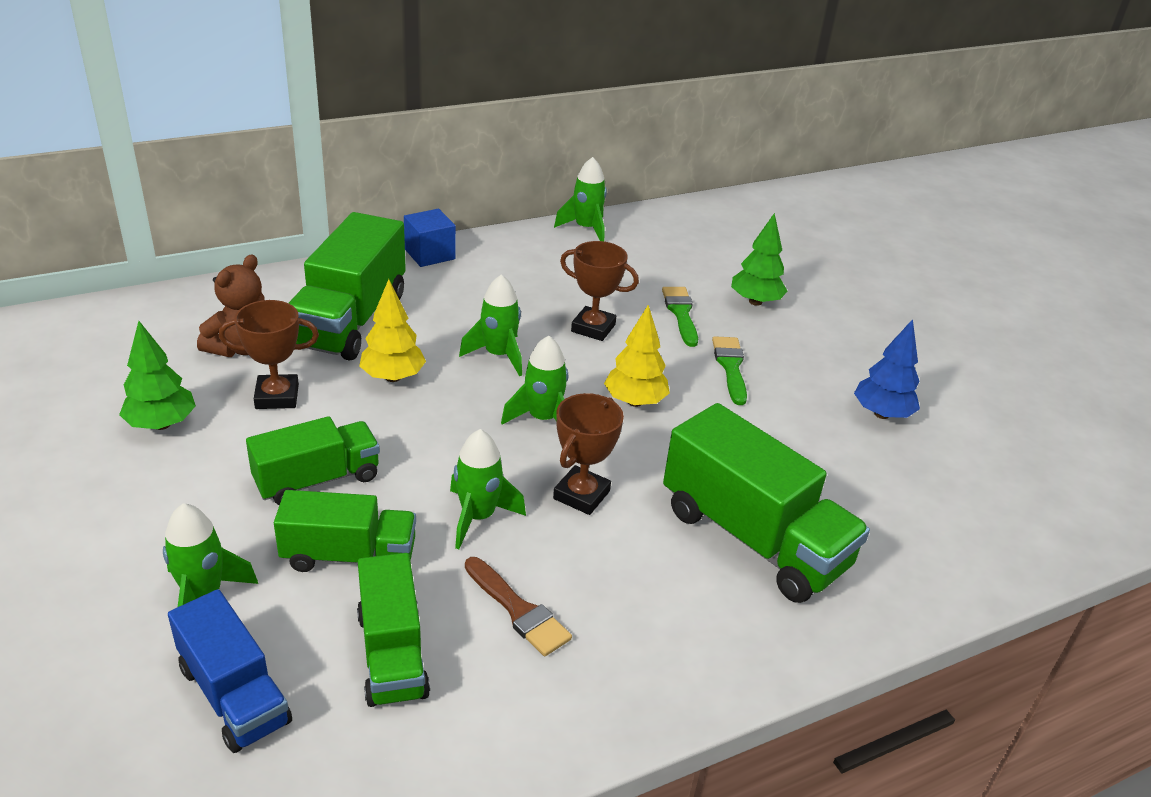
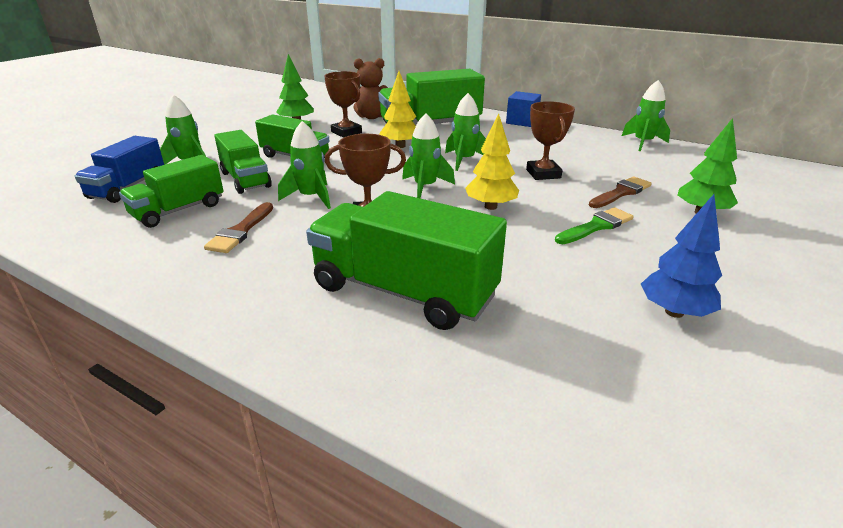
camera: 60 degrees right, 5 degrees down
(681, 313) = (621, 193): green brush -> brown brush
(753, 538) = (403, 291): green truck -> green truck turned 105 degrees clockwise

